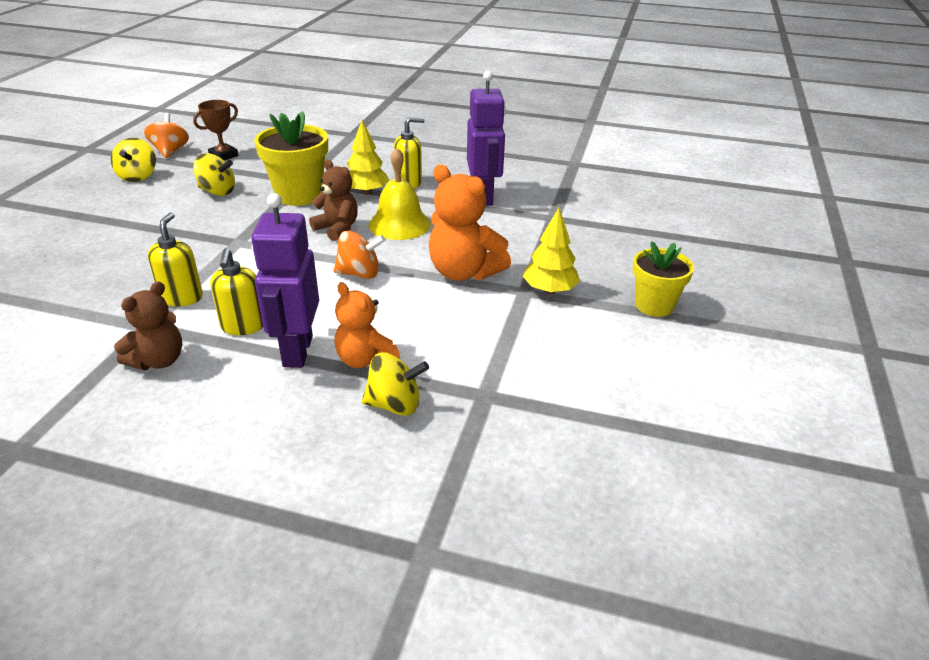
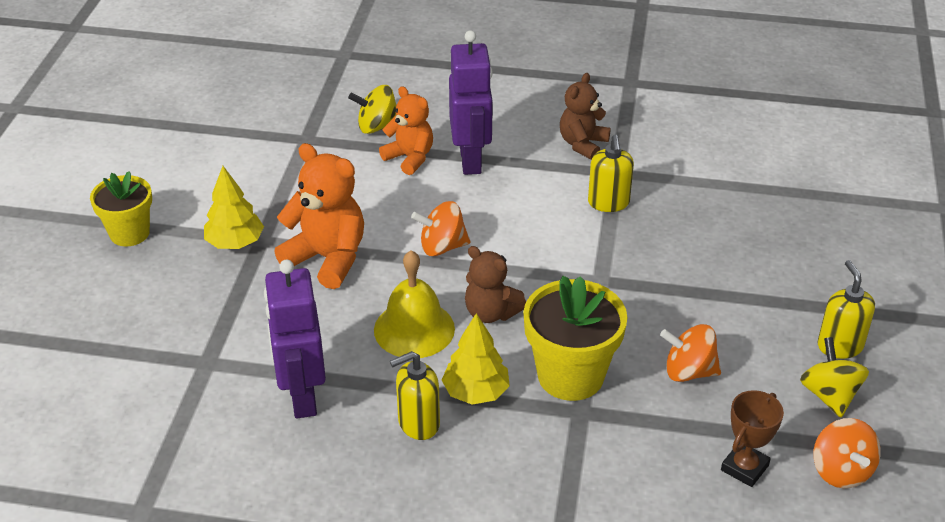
camera: 175 degrees right, 5 degrees up
(217, 191) = (688, 371): yellow spinning top -> orange spinning top
(243, 326) = (531, 179): yellow soap dispenser -> yellow soap dispenser (839, 346)

